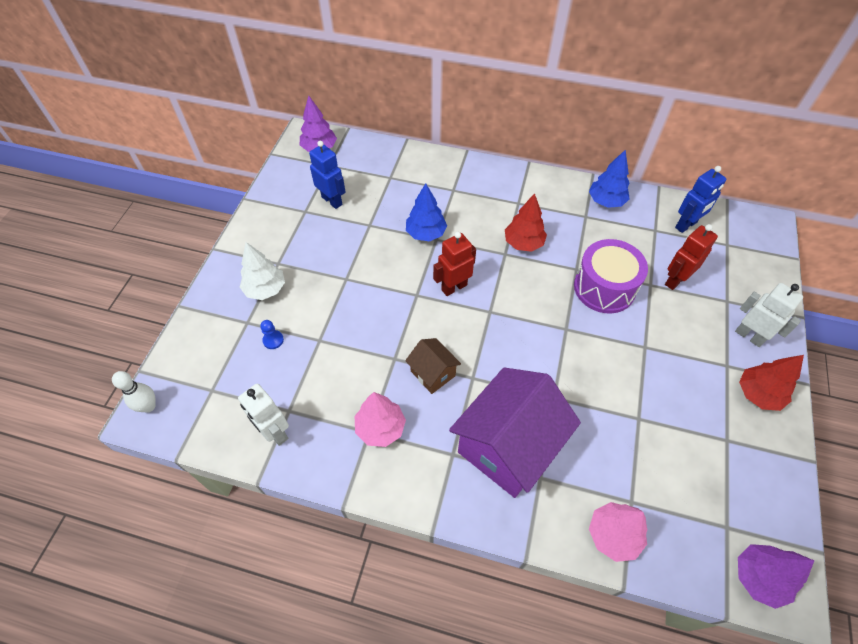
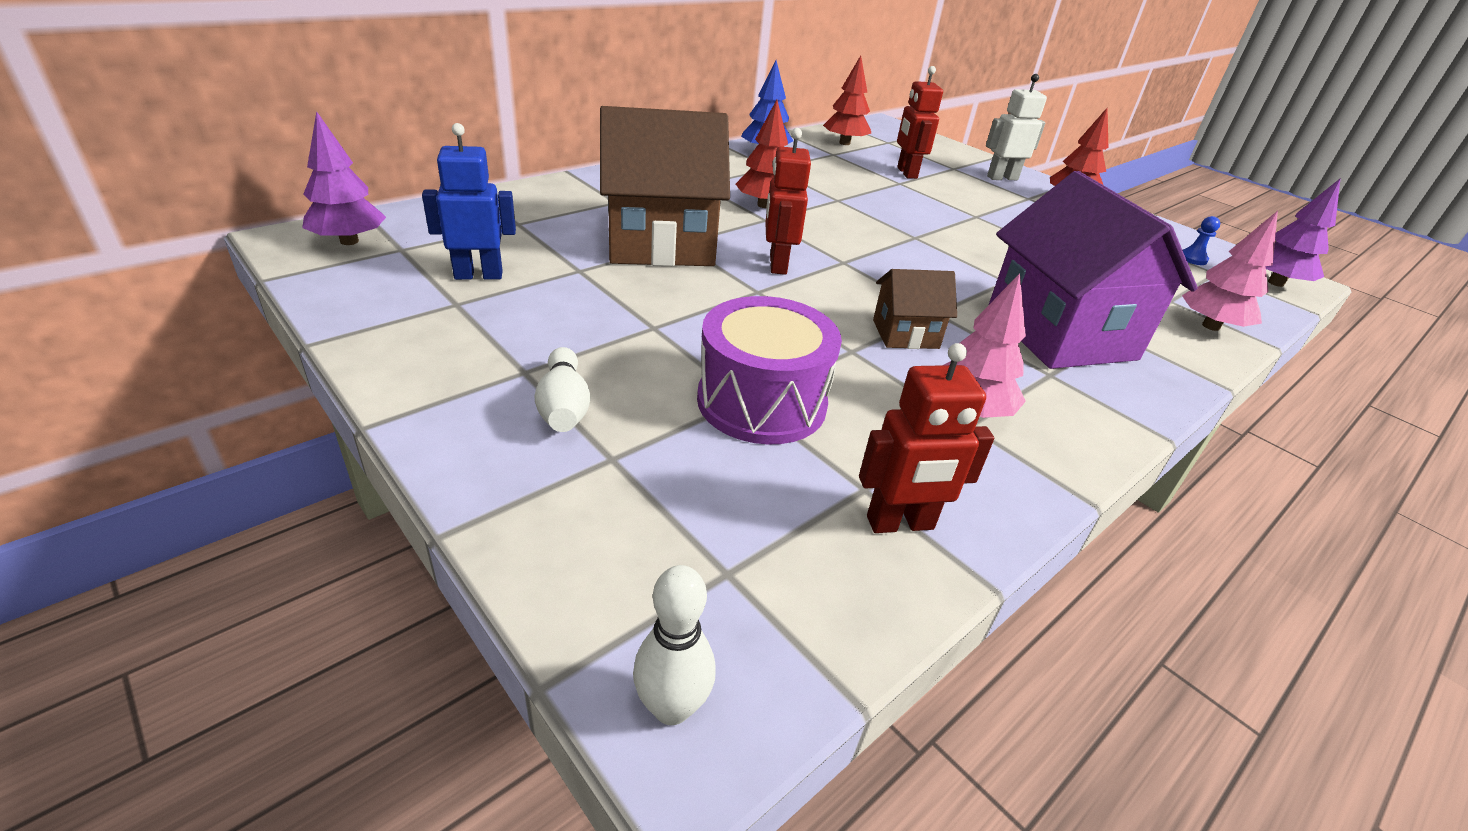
camera: 60 degrees left, 20 degrees down
(265, 289) = (564, 407): white tree -> white bowling pin
(273, 340) = (691, 444): blue pawn -> blue pawn (1192, 259)
(275, 432) = (900, 524): white robot -> red robot
(426, 233) = (660, 244): blue tree -> brown house
(604, 287) = (879, 200): purple drum -> purple drum (761, 402)
(686, 225) = (844, 143): blue robot -> red tree

